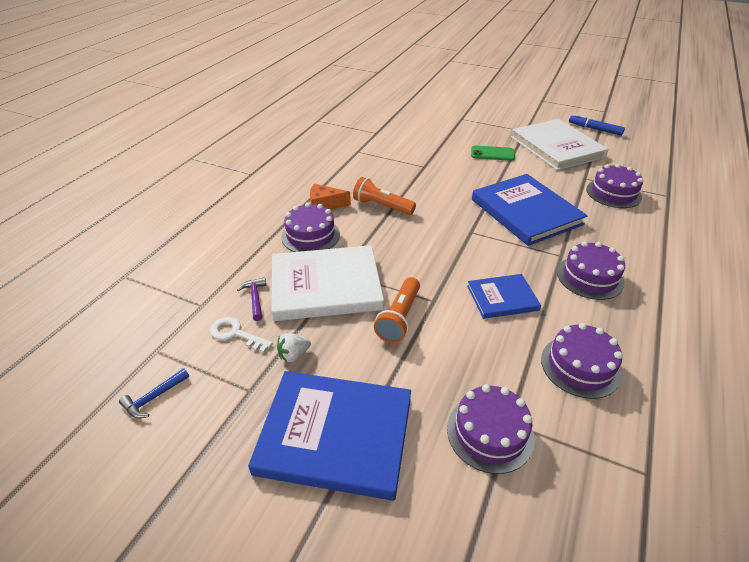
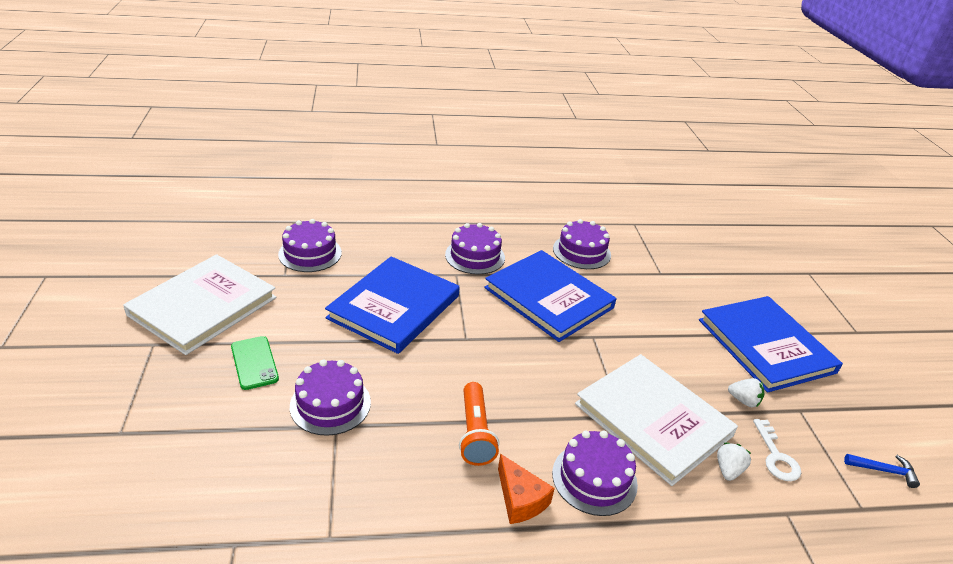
camera: 125 degrees left, 5 degrees down
(255, 298) = (728, 470): purple hammer -> white strawberry
(399, 318) = (635, 351): orange flashlight -> none
(490, 433) = (678, 280): purple cake -> purple cake (330, 404)
(502, 298) = (549, 298): blue book -> blue book, size x1.83
(595, 129) = (124, 279): blue marker -> none

